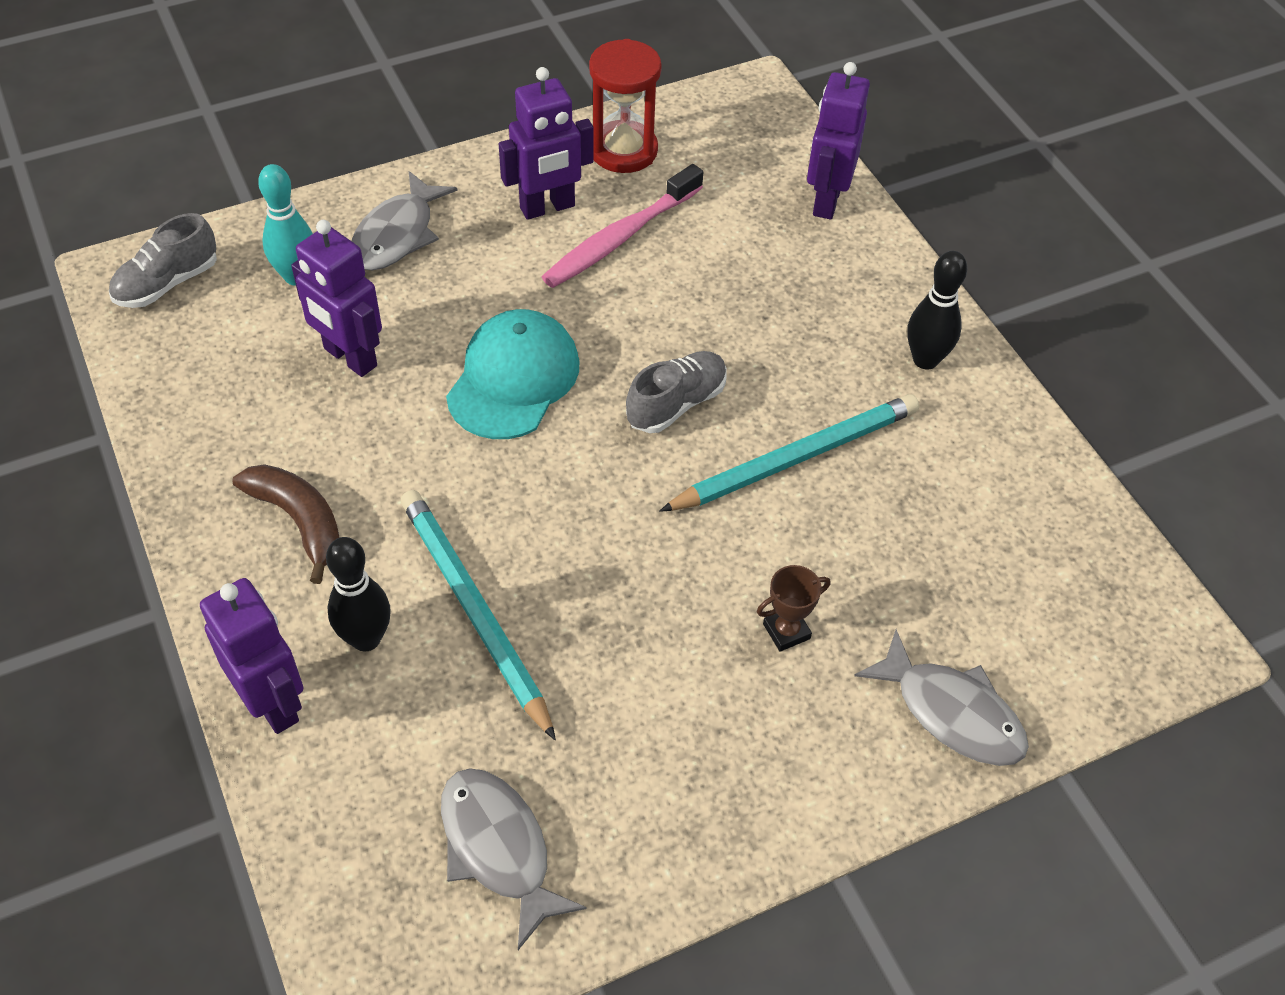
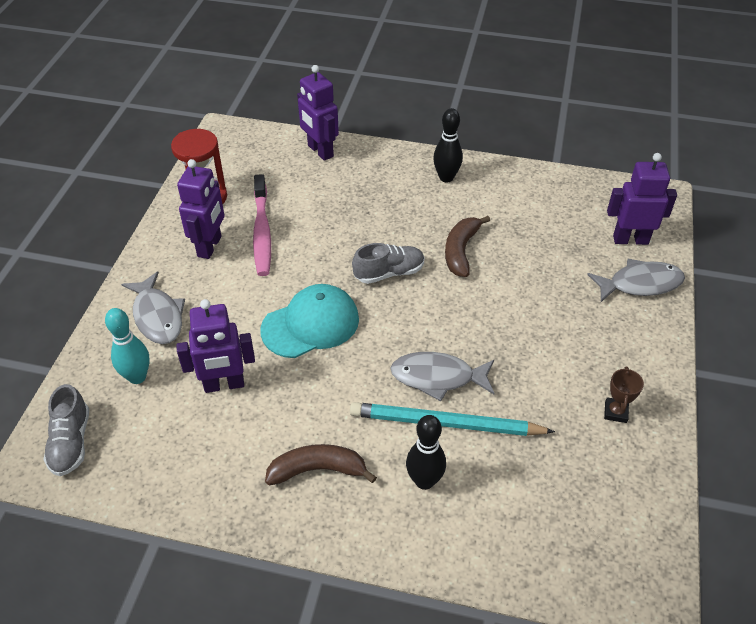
camera: 50 degrees left, 5 degrees down
(273, 703) = (432, 548): purple robot -> purple robot (630, 239)
(498, 849) = (597, 493): grey fish -> grey fish (438, 377)
(513, 379) = (311, 324): turquoise cap -> turquoise cap turned 90 degrees clockwise
(676, 404) = (389, 273): grey shoe -> grey shoe turned 75 degrees clockwise
(786, 631) = (555, 312): brown trophy -> brown trophy (615, 412)
(795, 458) = (461, 251): turquoise pencil -> brown banana

